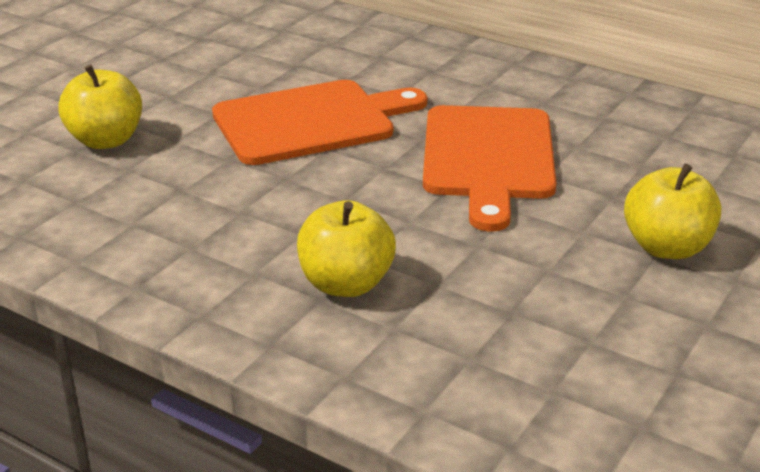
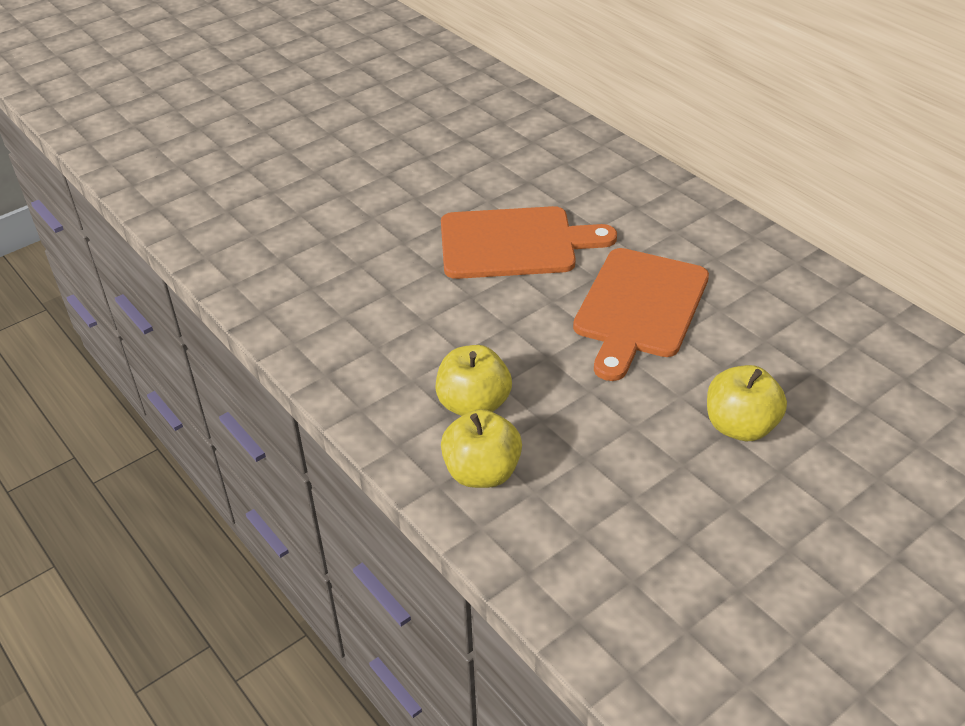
camera: 20 degrees right, 10 degrees up
(106, 140) = (353, 233): yellow apple -> yellow apple (482, 472)

